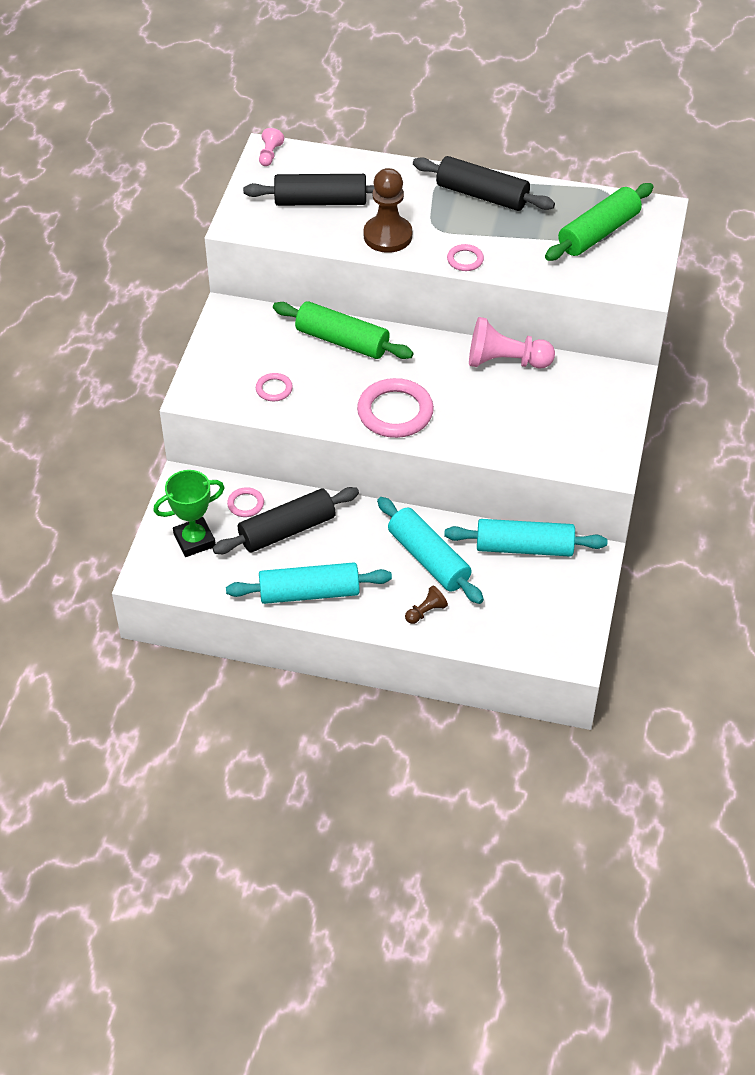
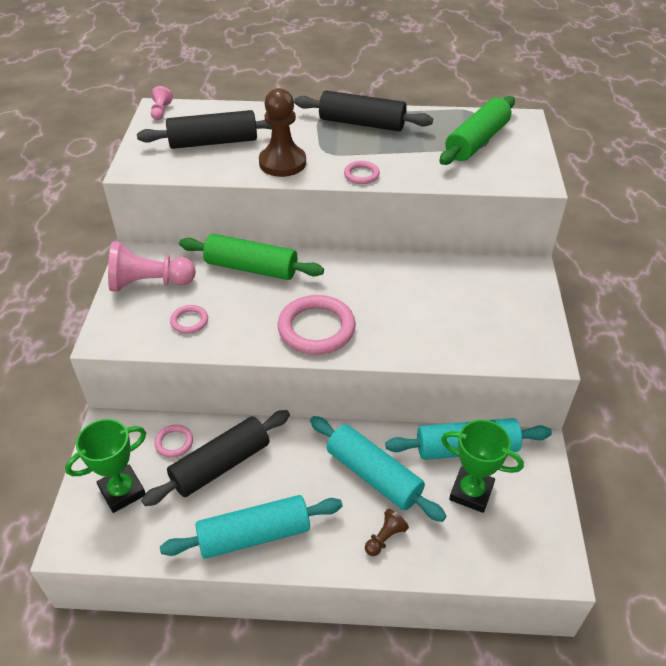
camera: 10 degrees left, 5 degrees down
(505, 361) = (411, 268): pink pawn -> pink pawn (149, 283)
(516, 586) = (471, 492): none -> green trophy

